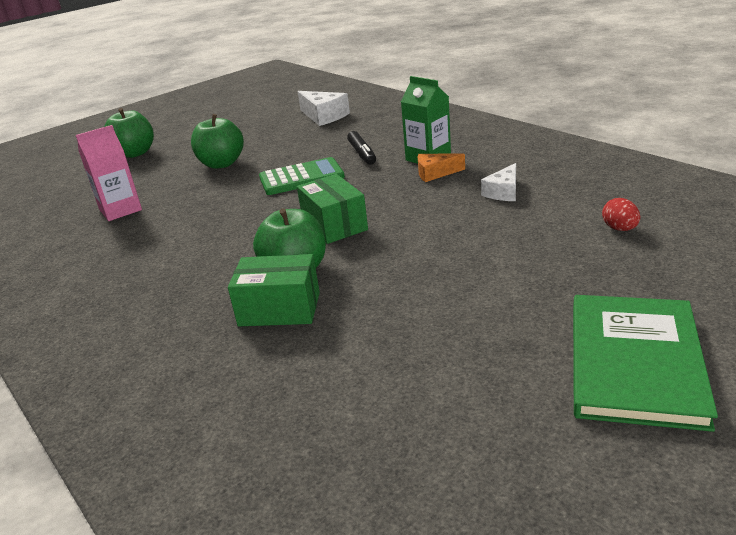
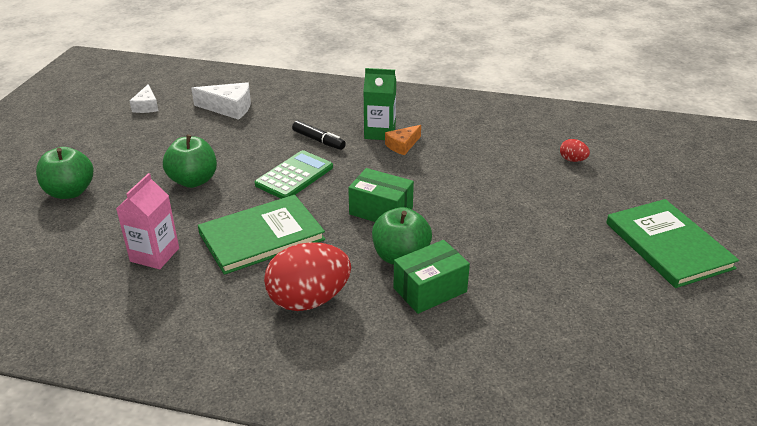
camera: 40 degrees left, 5 degrees up
(170, 280) = (309, 300): none -> red egg
(209, 218) = (261, 237): none -> green book
(503, 192) = (471, 150): white cheese -> white cheese (147, 106)

